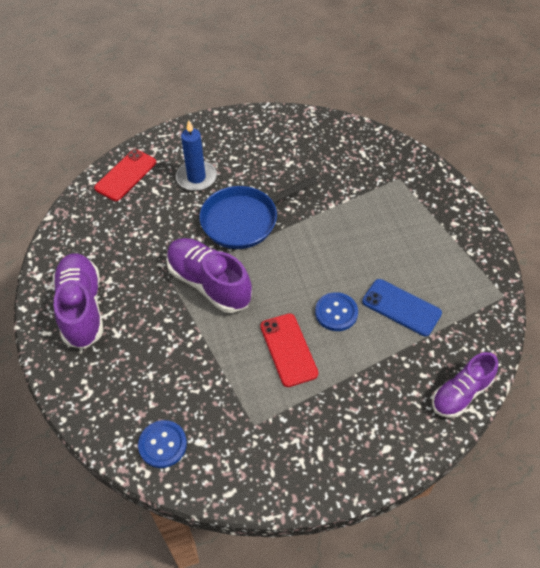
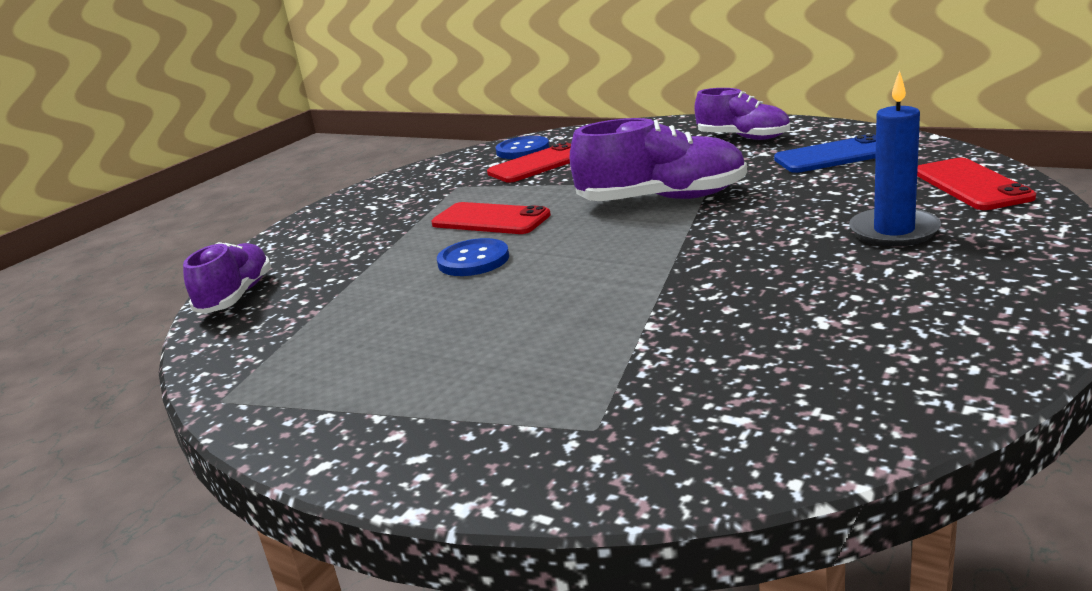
camera: 140 degrees right, 30 degrees down
(82, 308) = (743, 137): purple shoe -> purple shoe, size x0.66
(187, 403) = (539, 164): none -> red phone
(244, 220) = (737, 244): blue pan -> none
(401, 307) = (388, 306): blue phone -> blue phone (834, 156)

